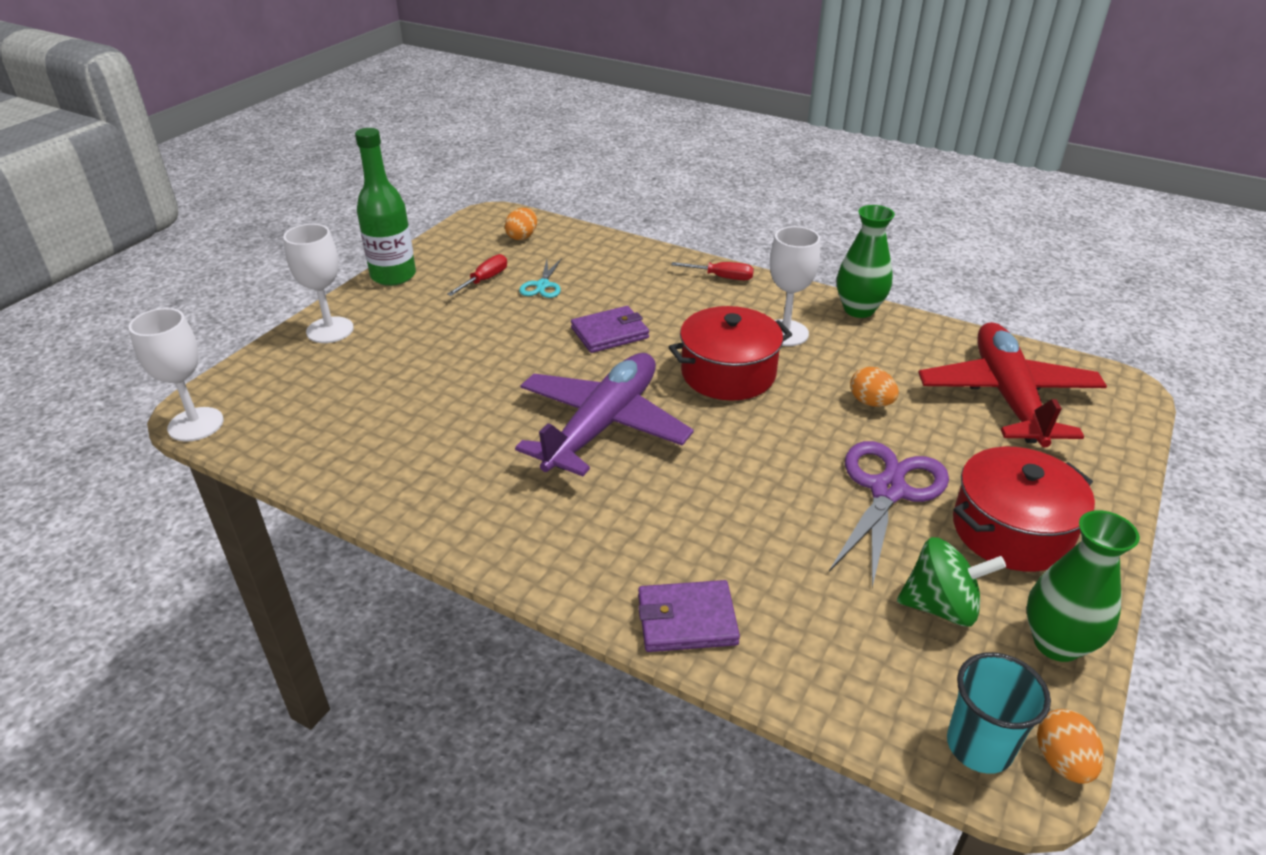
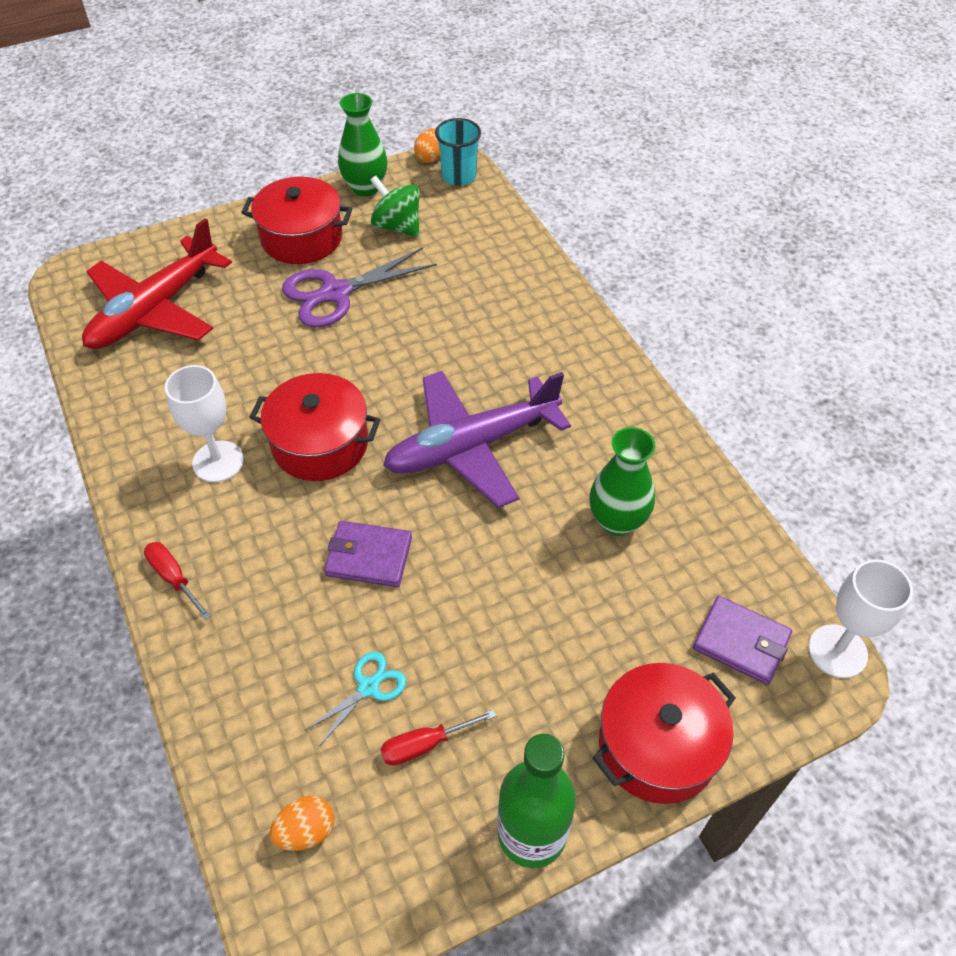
camera: 145 degrees left, 15 degrees up
(330, 330) = (657, 746): white goblet -> red pot
(687, 620) = (540, 285): purple wallet -> purple wallet (741, 642)
(859, 310) = (119, 452): green vase -> green vase (617, 521)
(871, 402) = (252, 356): orange egg -> none

